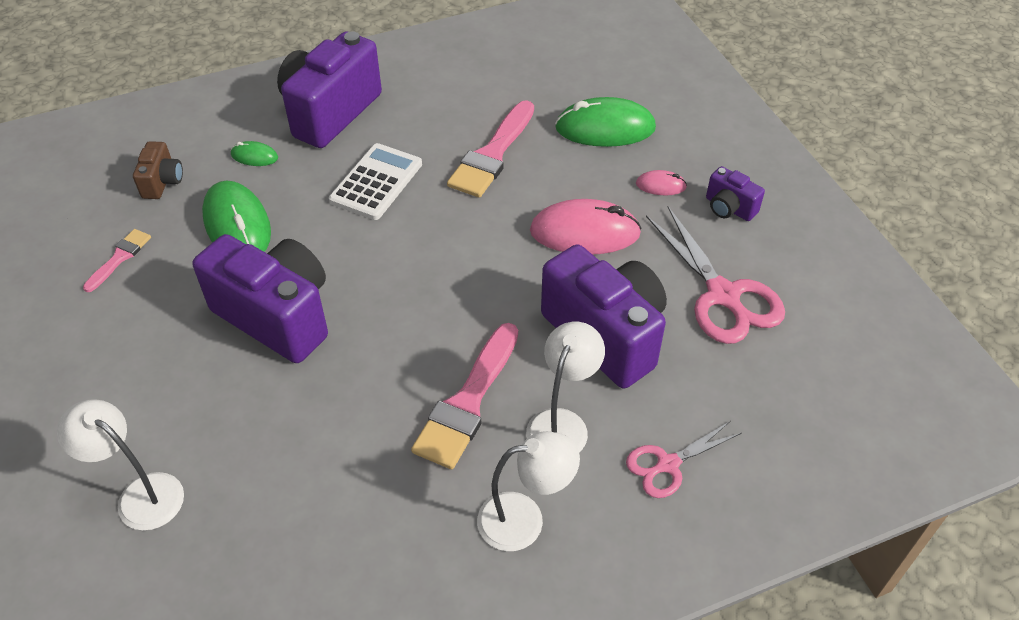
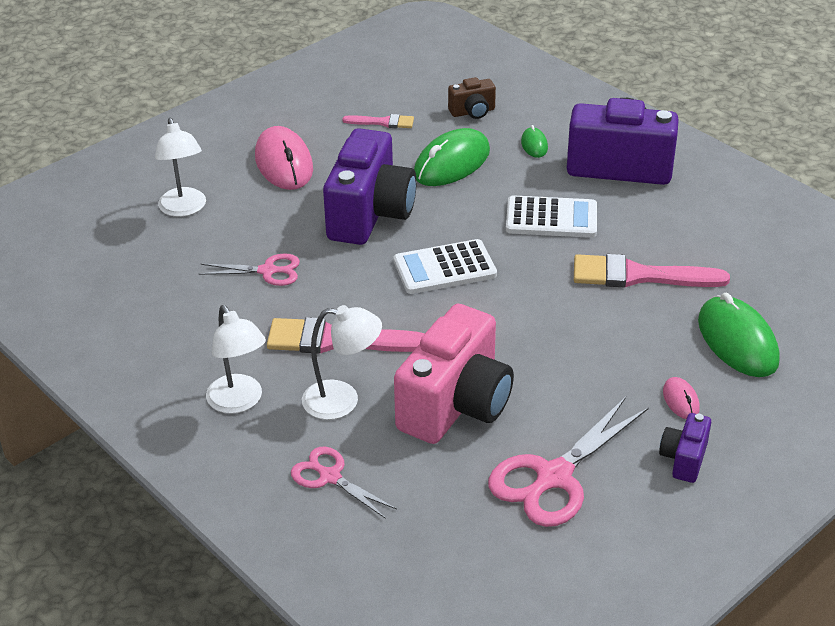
camera: 70 degrees right, 10 degrees down
(140, 494) = (184, 209): white lamp -> white lamp turned 150 degrees clockwise
(316, 435) = (268, 271): none -> pink scissors
(403, 282) = (444, 268): none -> white calculator
(584, 232) = (576, 362): pink mouse -> pink mouse (284, 163)
(606, 335) = (456, 405): purple camera -> pink camera

